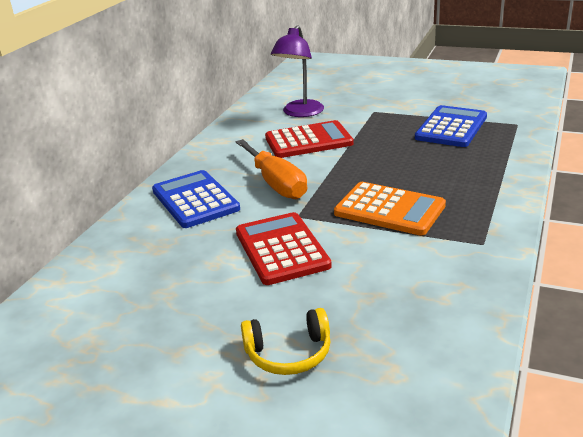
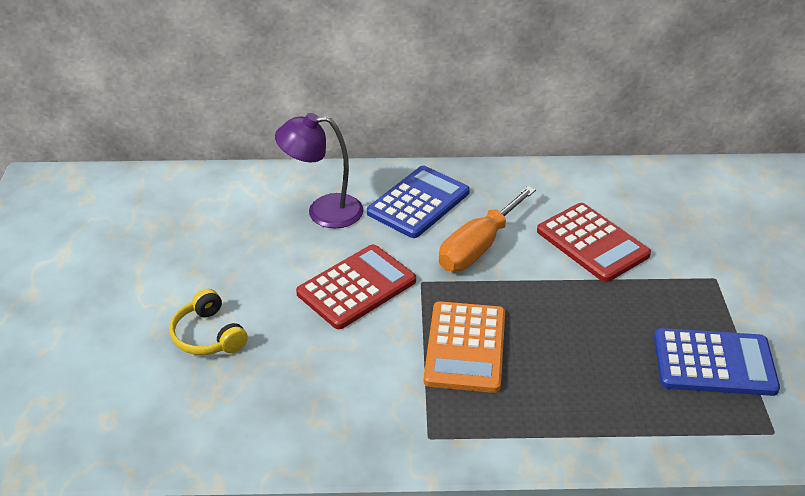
camera: 65 degrees right, 10 degrees up
(300, 113) = (664, 215): purple lamp -> purple lamp (323, 211)

